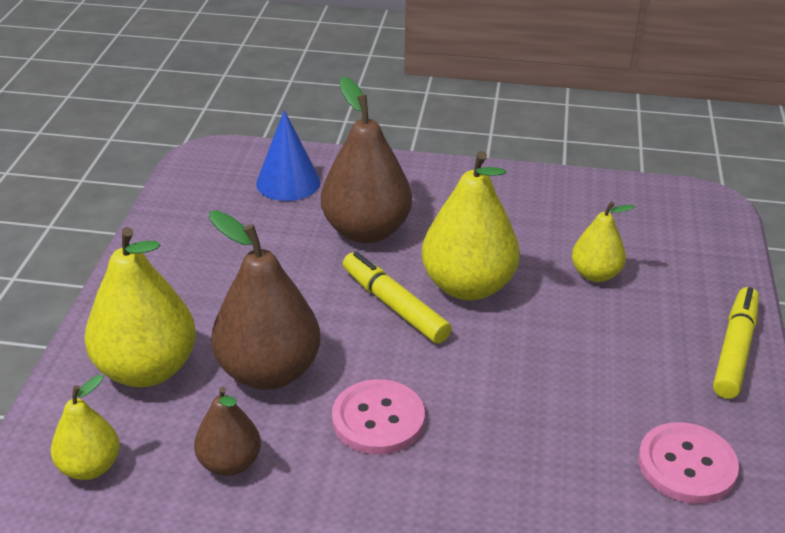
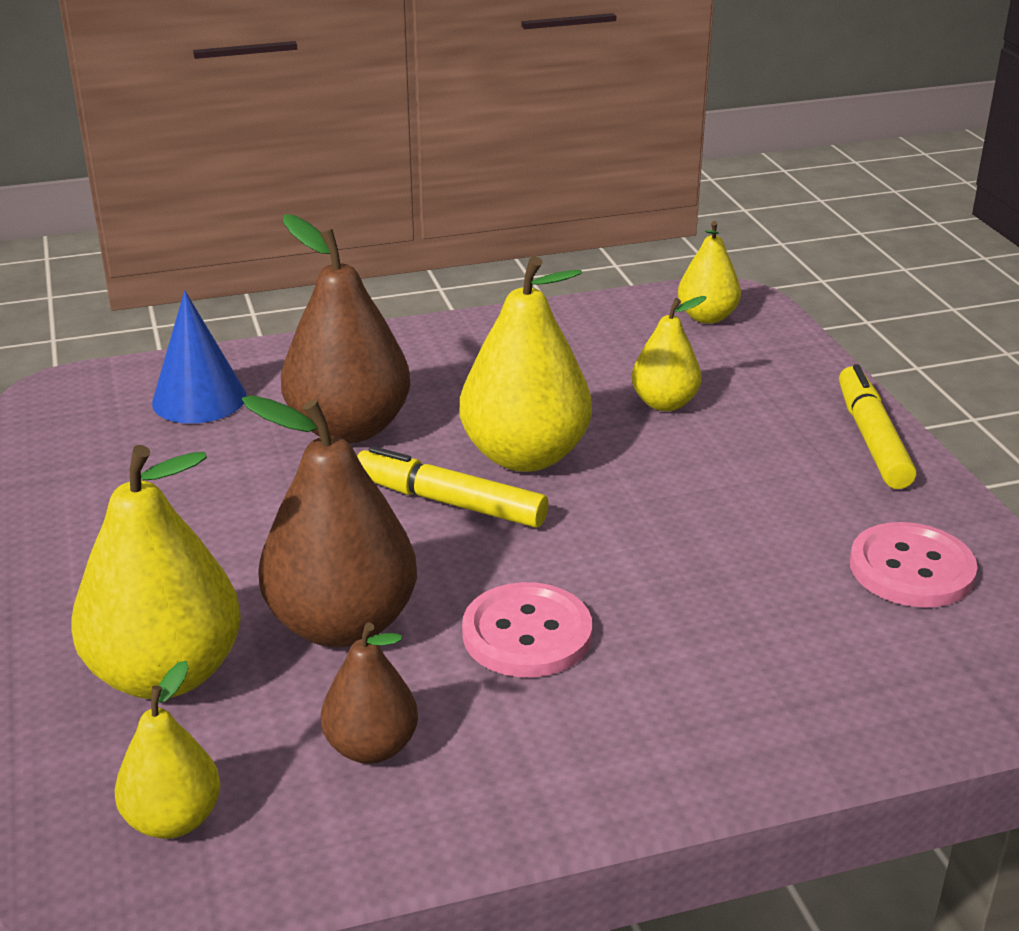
camera: 25 degrees left, 5 degrees down
(678, 213) = (707, 317): none -> yellow pear

